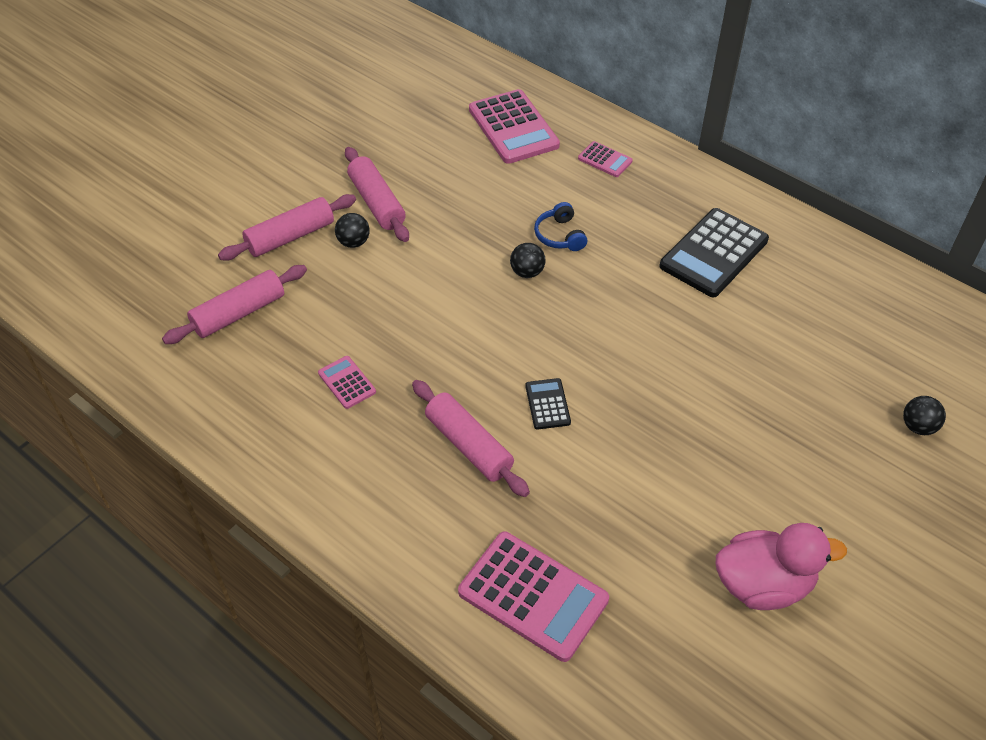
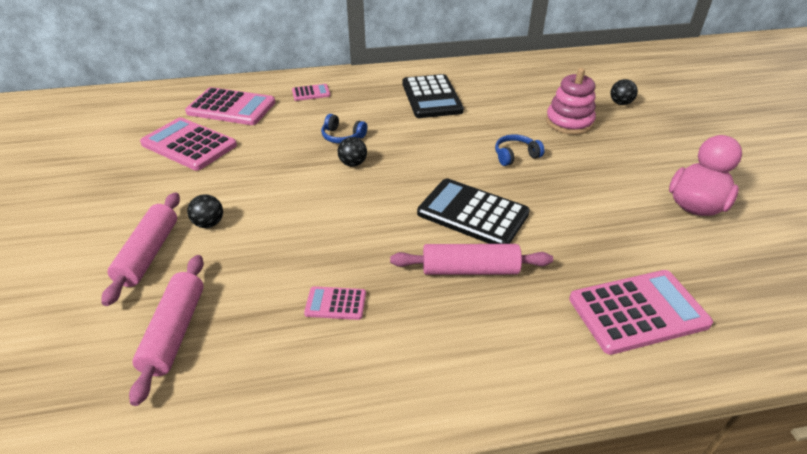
camera: 50 degrees left, 10 degrees down
(377, 202) = (193, 193): pink rolling pin -> none
(431, 148) = (189, 145): none -> pink calculator
(547, 404) = (472, 213): black calculator -> black calculator, size x2.03
(682, 385) = (515, 156): none -> blue headphones
(808, 398) = (569, 122): none -> pink stacking toy

